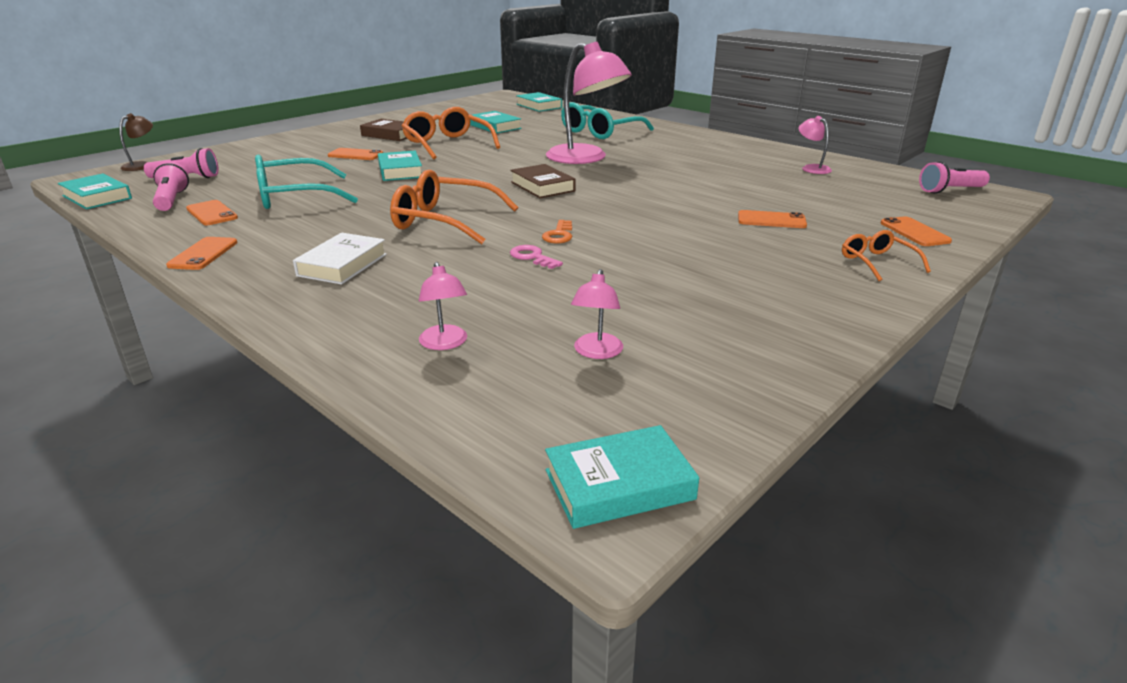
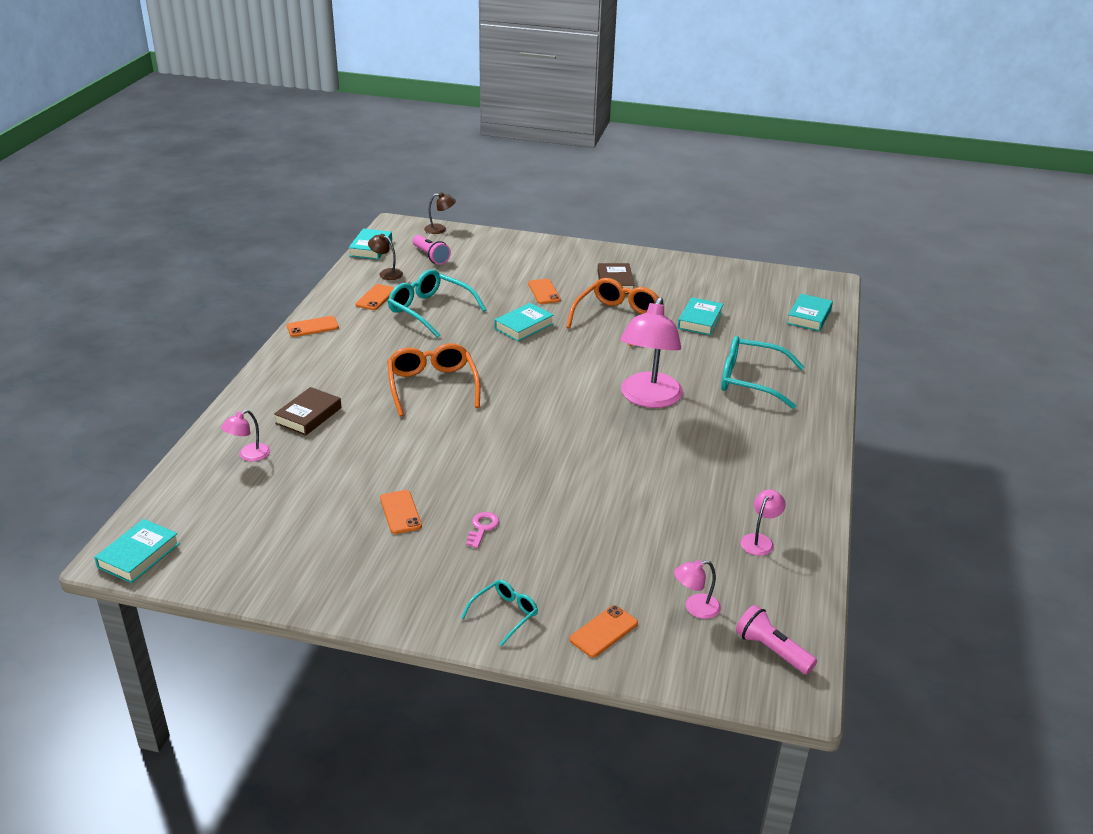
camera: 60 degrees right, 5 degrees up
(171, 200) = (386, 273): pink flashlight -> brown lamp
(342, 265) = (329, 379): white book -> none
(532, 257) = (393, 444): pink key -> pink key (482, 528)
(542, 186) = (547, 401): brown book -> brown book (308, 416)
(559, 235) = (444, 443): orange key -> none
(596, 352) = (267, 512): pink lamp -> pink lamp (695, 608)
(619, 484) = (139, 555): turquoise book -> turquoise book turned 75 degrees clockwise
(771, 220) = (565, 540): orange phone -> orange phone (400, 512)
(877, 262) = (504, 614): orange glasses -> turquoise glasses

